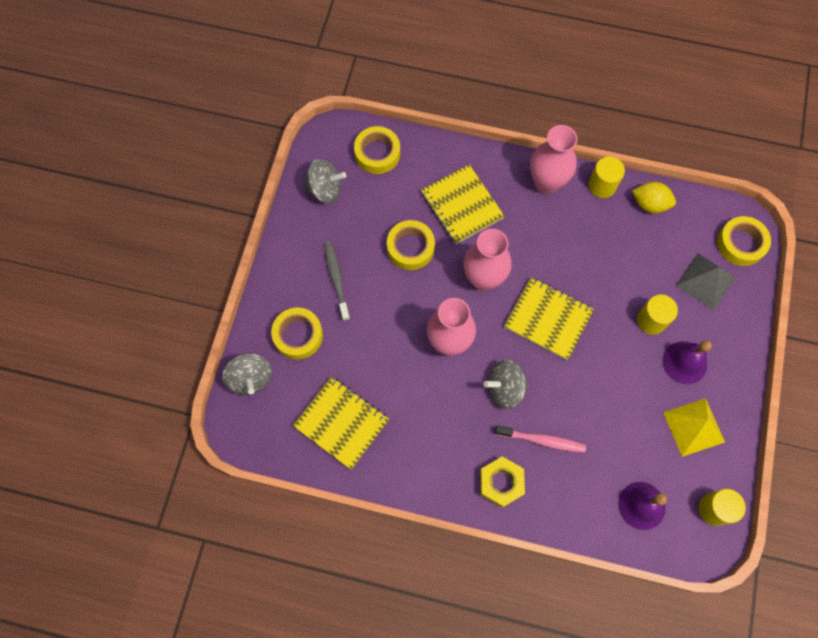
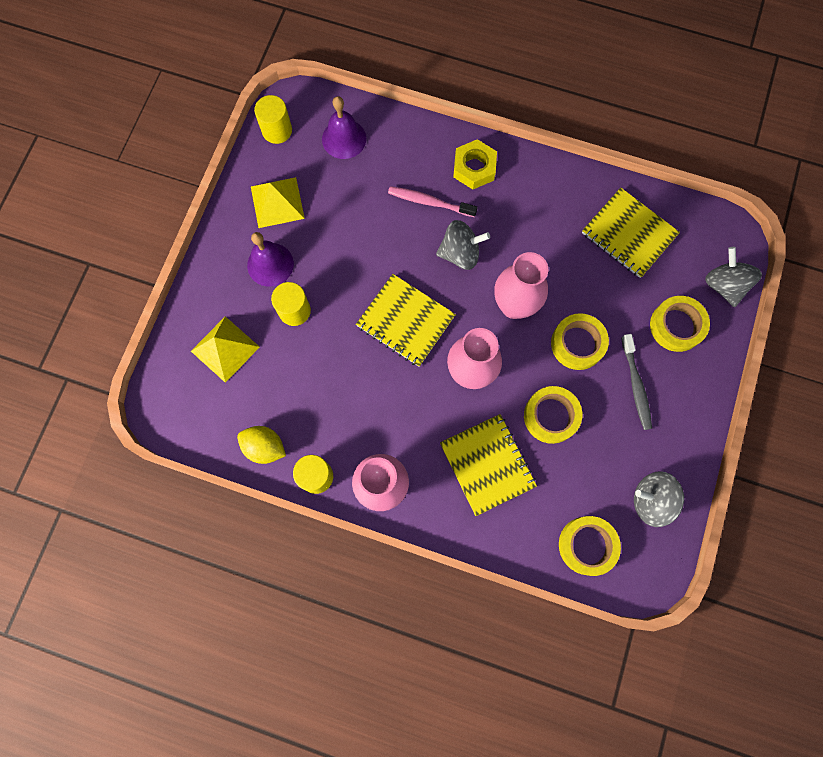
camera: 175 degrees left, 5 degrees up
(705, 281) = (225, 348): grey pyramid -> yellow pyramid
(740, 244) = (173, 388): yellow tape -> yellow tape (577, 344)

